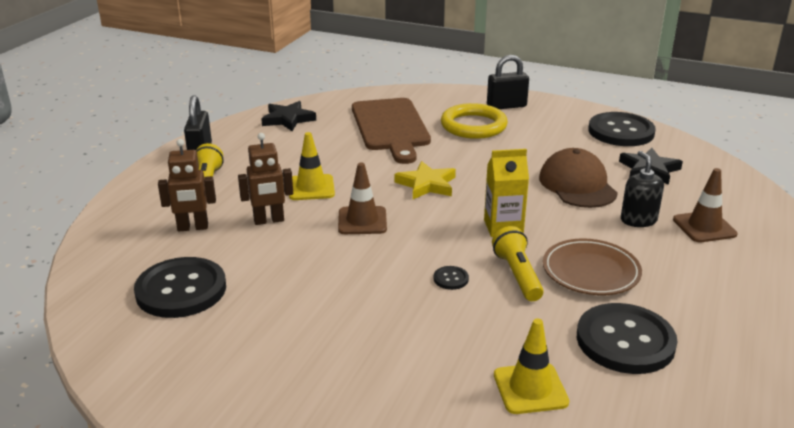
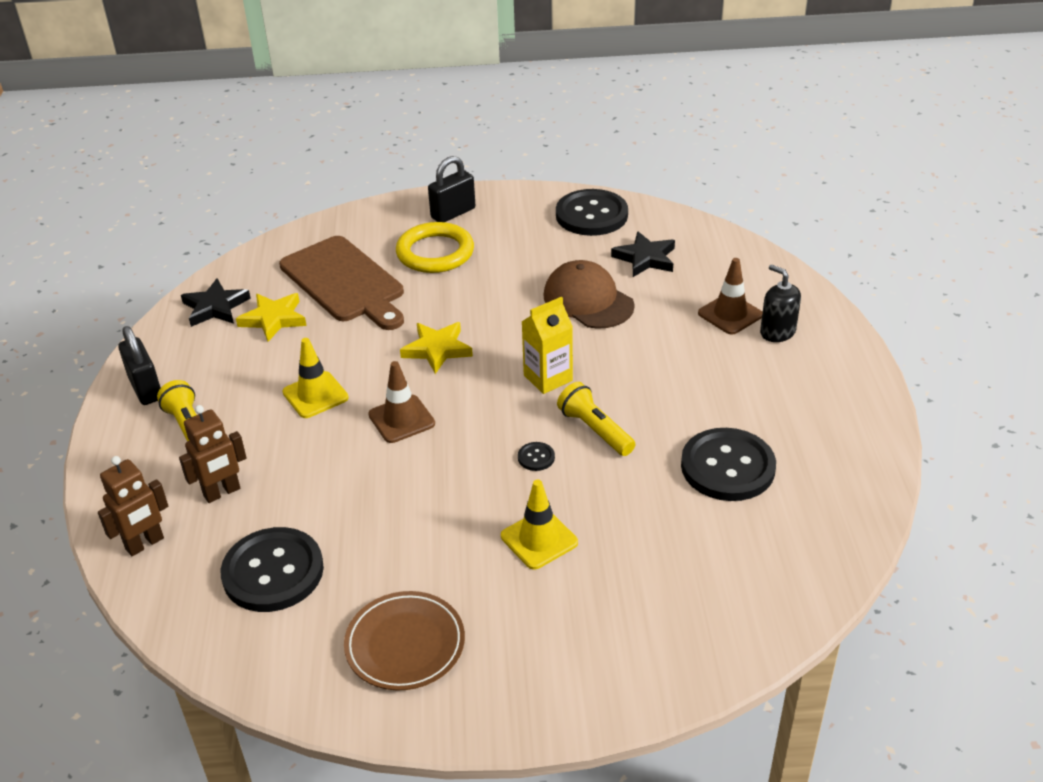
camera: 25 degrees left, 10 degrees up
(269, 220) = (301, 453): brown robot -> brown robot (145, 544)
(321, 136) = (273, 319): none -> yellow star
(530, 388) = (677, 547): yellow traffic cone -> yellow traffic cone (539, 539)
(590, 271) = (658, 402): brown plate -> brown plate (405, 644)
(638, 220) = (668, 326): black soap dispenser -> black soap dispenser (777, 332)

